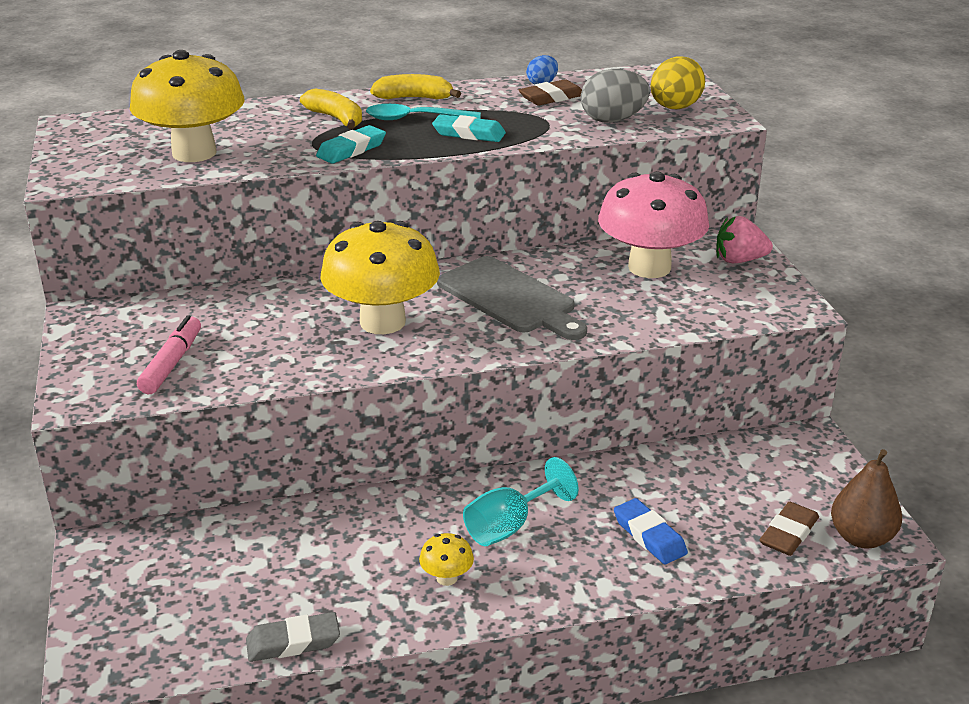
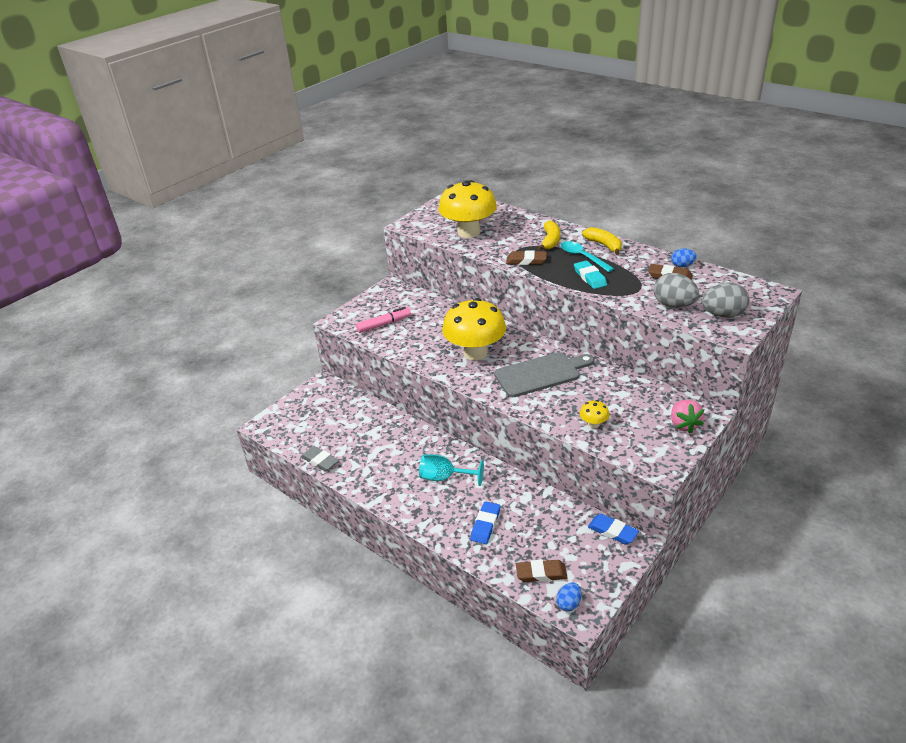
camera: 55 degrees right, 5 degrees up
(351, 150) = (526, 261): turquoise eraser -> brown eraser
(447, 578) = (393, 479): yellow mushroom -> yellow mushroom (593, 424)
(510, 298) = (541, 374): grey cutting board -> grey cutting board turned 120 degrees counterclockwise
(649, 267) = (630, 399): pink mushroom -> none
(674, 108) = (723, 315): yellow egg -> grey egg
(739, 260) = (684, 424): pink strawberry -> pink strawberry turned 150 degrees counterclockwise
(773, 440) = (612, 531): none -> blue eraser
(861, 538) = (568, 603): brown pear -> blue egg

